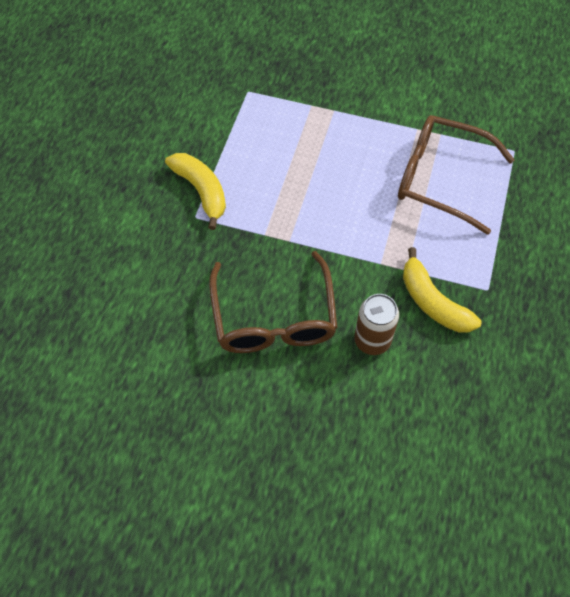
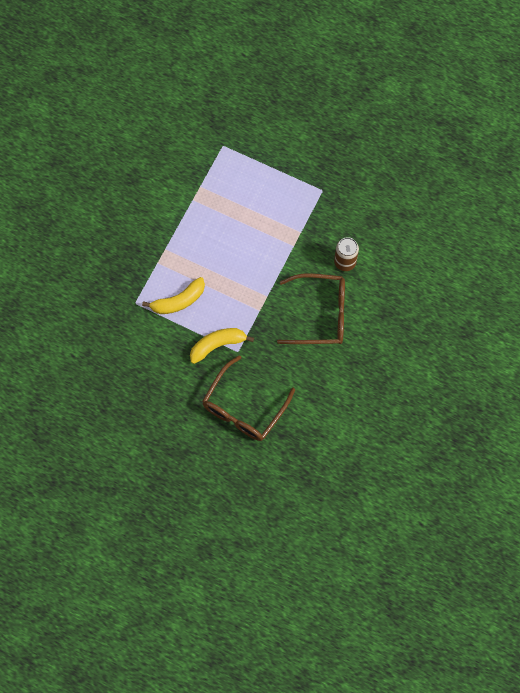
camera: 80 degrees left, 10 degrees up
(433, 302) = (325, 223): yellow banana -> yellow banana (178, 301)
(440, 178) = (236, 196): brown glasses -> brown glasses (243, 408)

